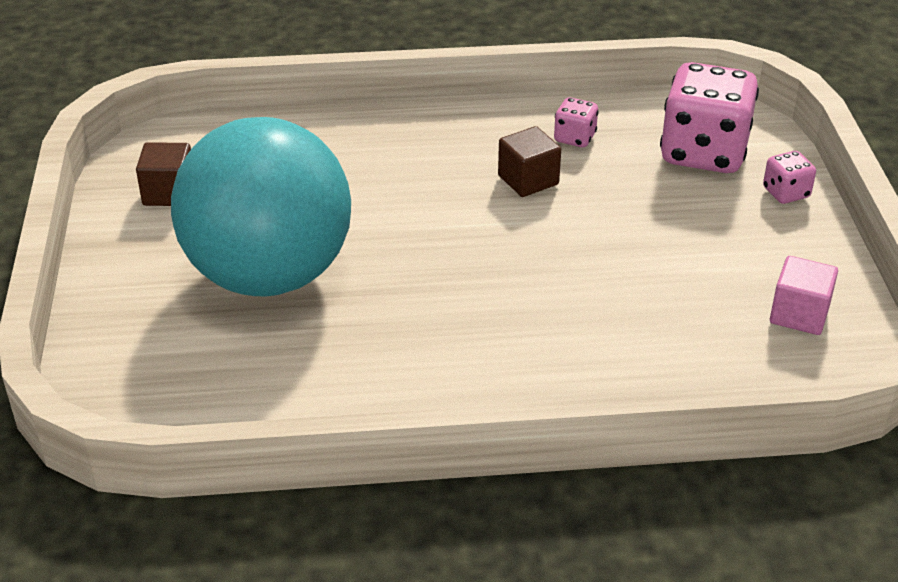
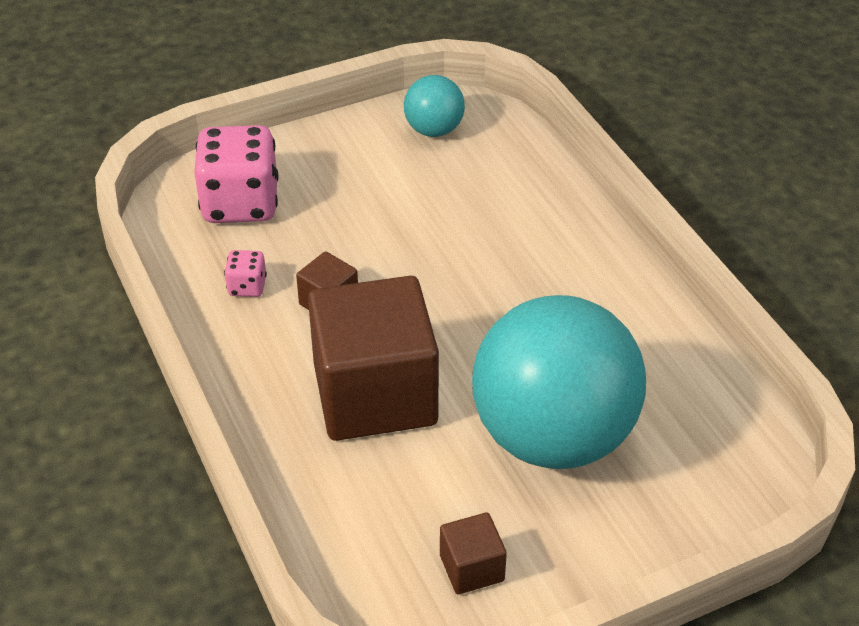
camera: 110 degrees left, 5 degrees up
(391, 183) = (375, 394): none -> brown cube
(786, 193) = (282, 152): pink dice -> none
(799, 314) = (434, 130): pink cube -> turquoise ball

